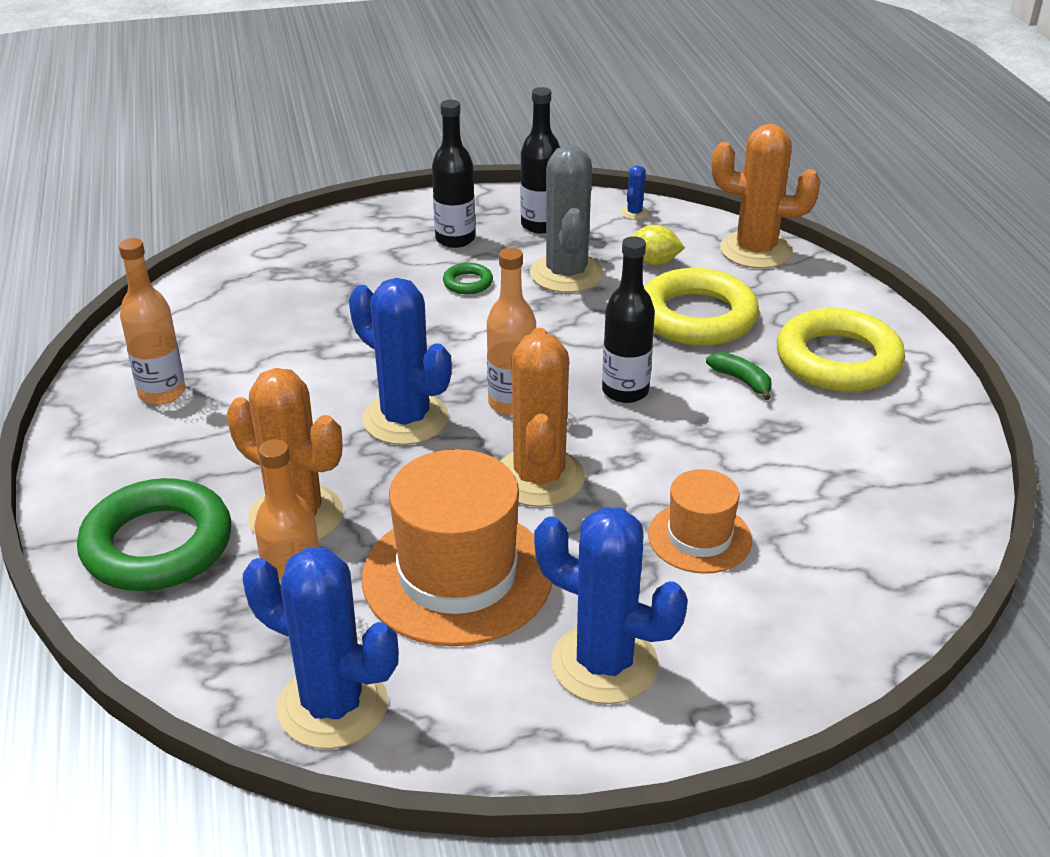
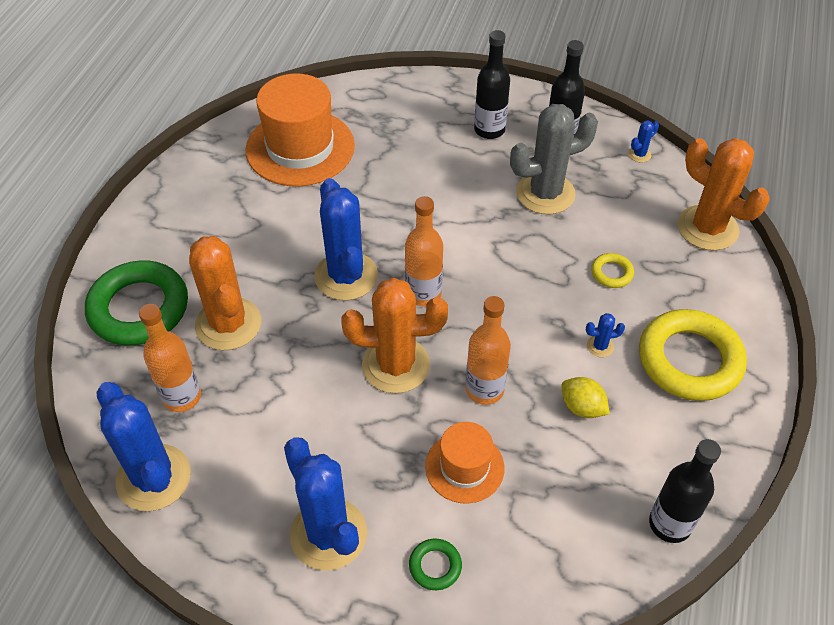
camera: 30 degrees right, 15 degrees up
(162, 393) = (216, 189): orange bottle -> orange bottle (484, 389)
(457, 576) = (289, 419): orange hat -> orange hat (300, 148)
(468, 283) = (470, 174): green ring -> green ring (435, 566)
(539, 478) = (396, 365): orange cactus -> orange cactus turned 60 degrees clockwise
(566, 274) = (545, 193): grey cactus -> grey cactus turned 45 degrees clockwise
(625, 391) = (508, 318): black bottle -> black bottle (670, 524)
(653, 262) = (618, 208): yellow lemon -> yellow lemon (582, 407)
(697, 317) = (611, 273): yellow ring -> yellow ring, size x0.43
(742, 381) = (600, 346): green banana -> blue cactus

